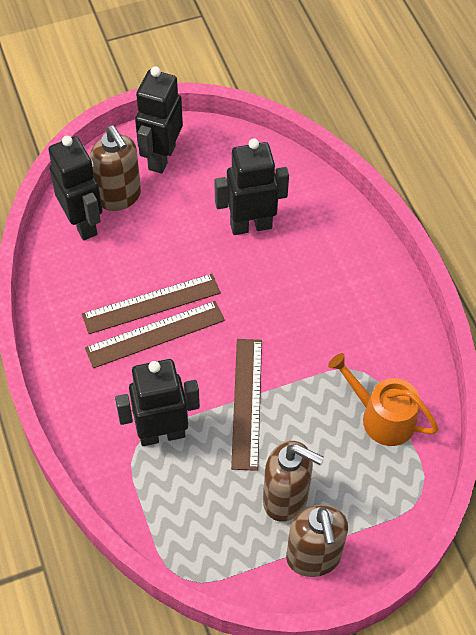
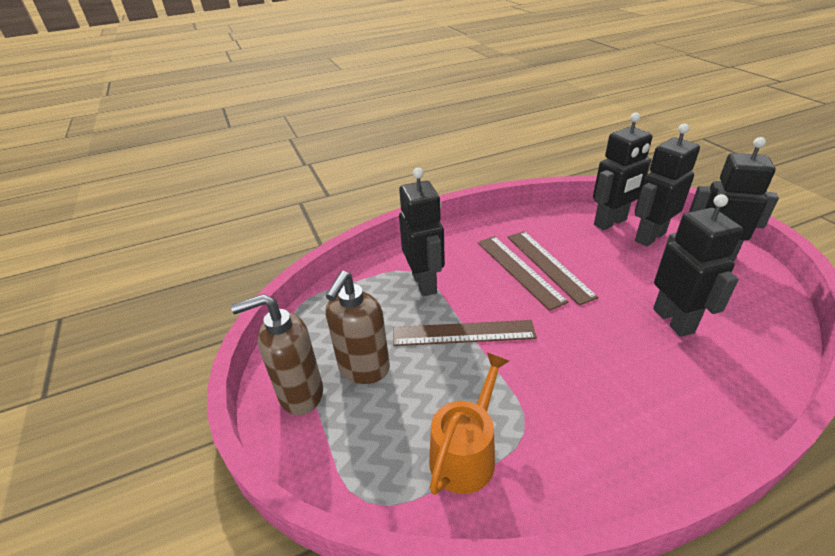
camera: 90 degrees right, 20 degrees down
(119, 197) = (649, 237): brown soap dispenser -> black robot

